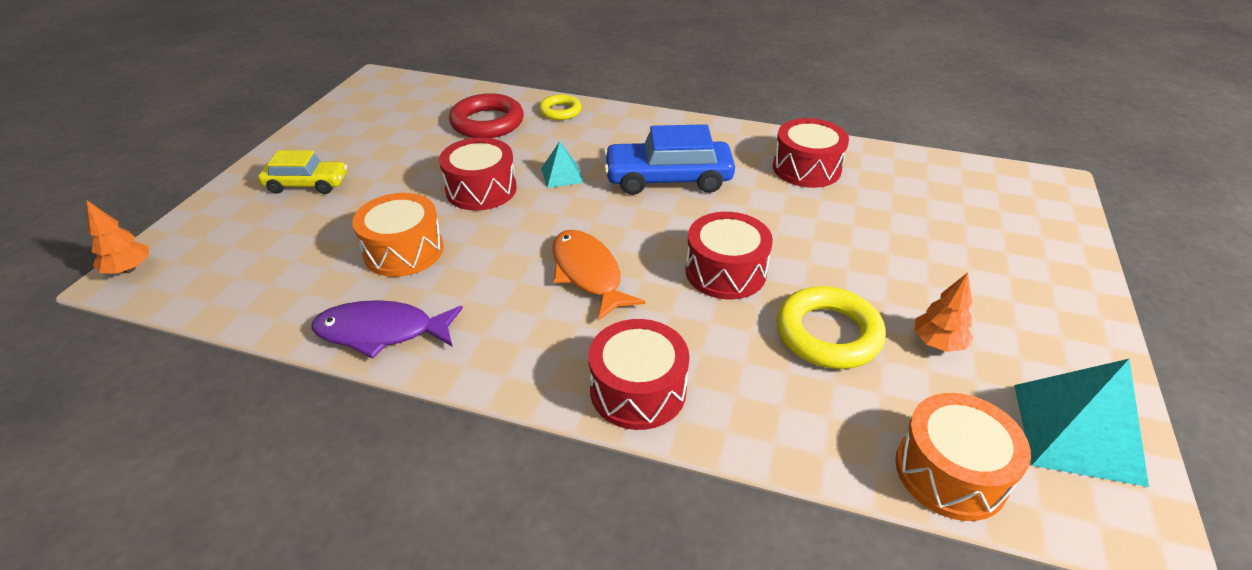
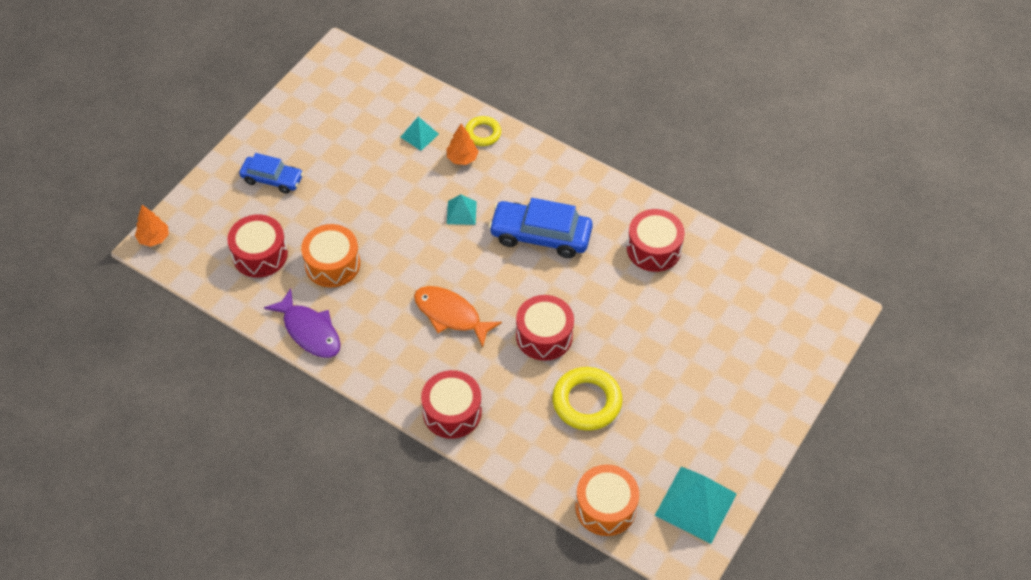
camera: 15 degrees right, 15 degrees up
(307, 184) = (272, 179): yellow car -> blue car
(382, 332) = (309, 331): purple fish -> purple fish turned 150 degrees counterclockwise
(481, 189) = (397, 214): red drum -> red drum (260, 254)
(487, 123) = (419, 135): red ring -> turquoise pyramid
(588, 274) = (451, 315): orange fish -> orange fish turned 45 degrees counterclockwise
(937, 343) = (653, 426): orange tree -> orange tree (462, 158)

